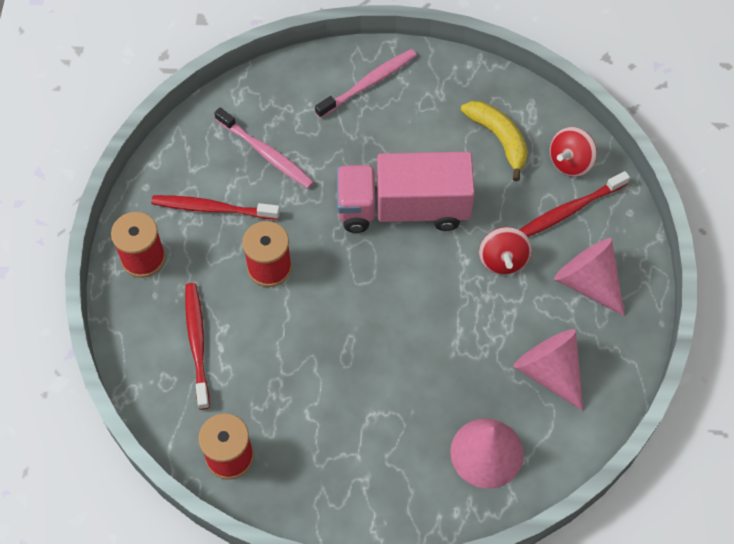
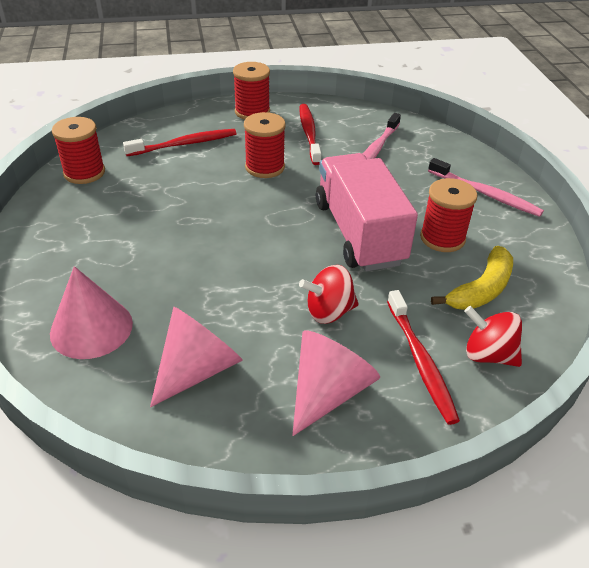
camera: 75 degrees right, 20 degrees down
(426, 143) = (442, 238): none -> red spool
(569, 210) = (420, 361): red toothbrush -> red toothbrush turned 150 degrees counterclockwise

